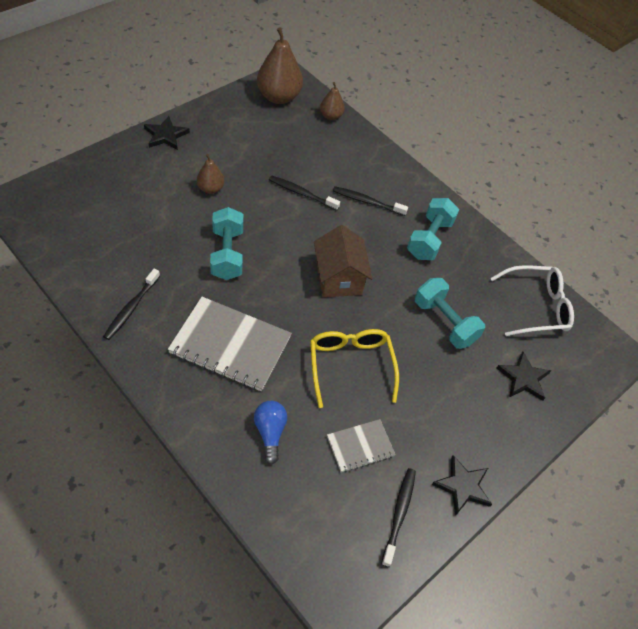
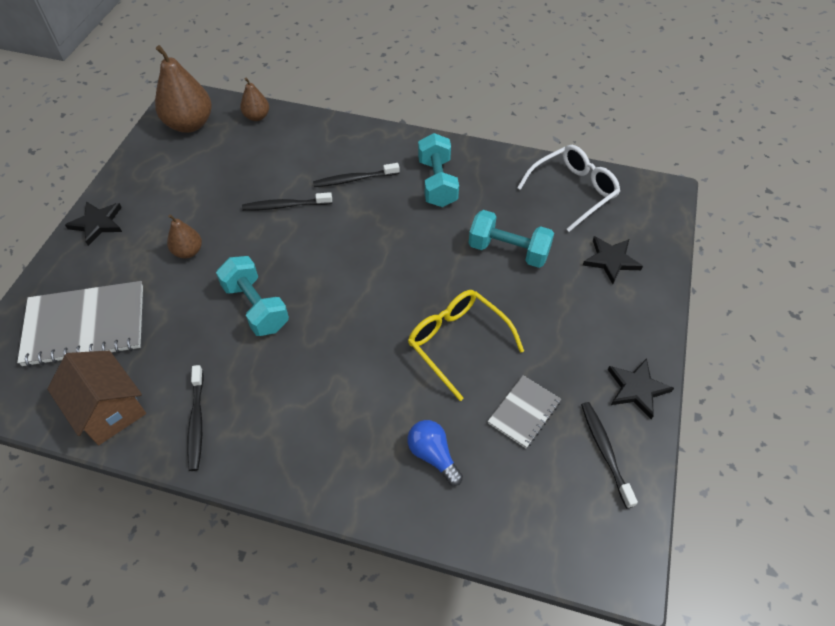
camera: 25 degrees left, 0 degrees up
(230, 345) = (329, 395): grey notebook -> grey notebook (85, 325)
(339, 278) = (383, 266): brown house -> brown house (109, 409)

